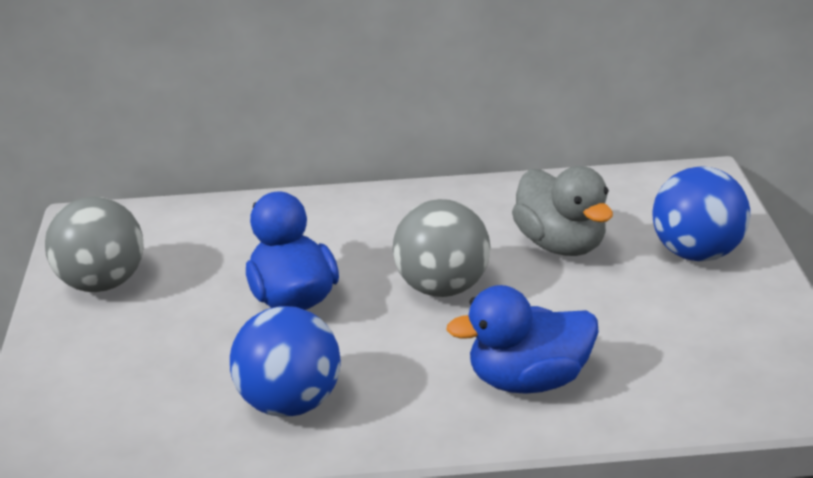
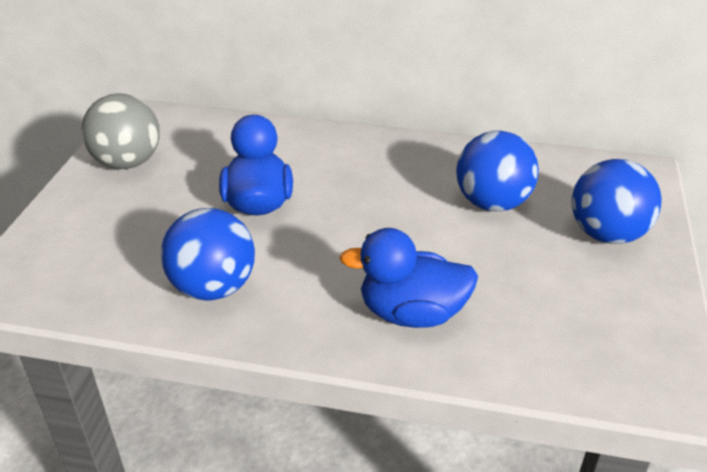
camera: 15 degrees right, 5 degrees up
(442, 287) = (378, 219): grey ball -> none
(560, 244) = (492, 203): grey duck -> blue ball

